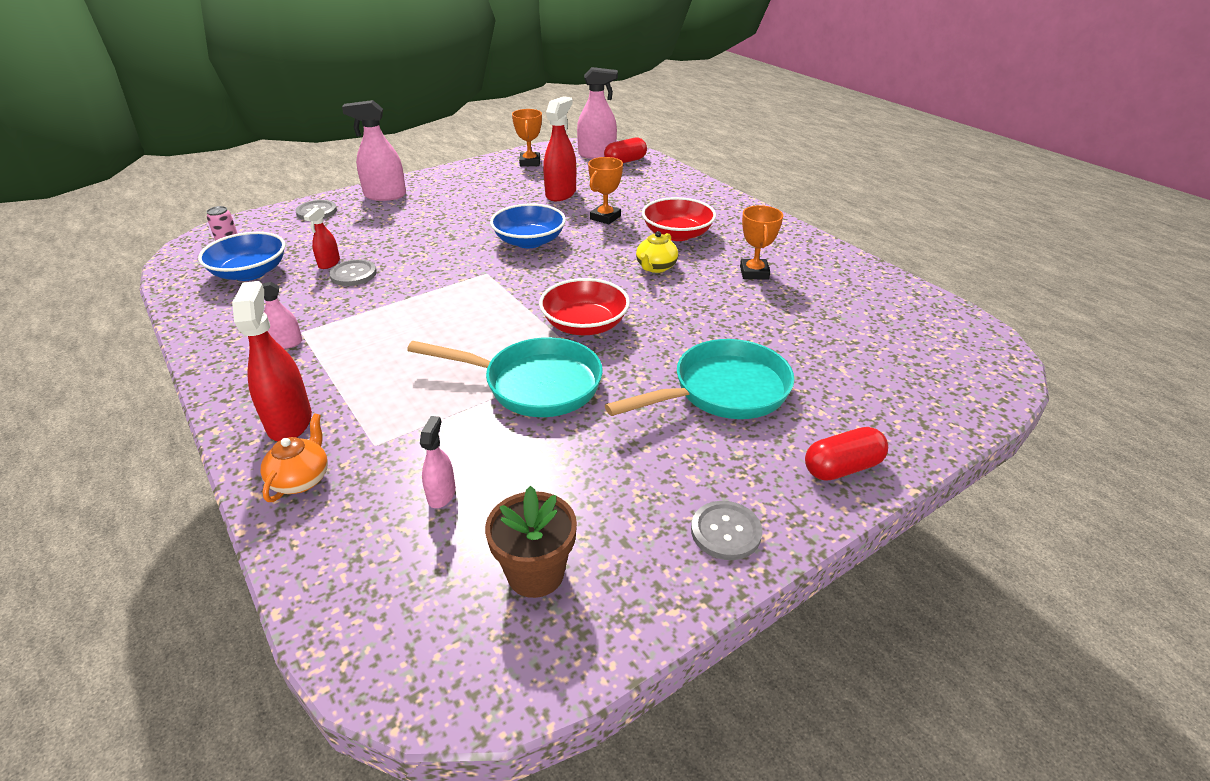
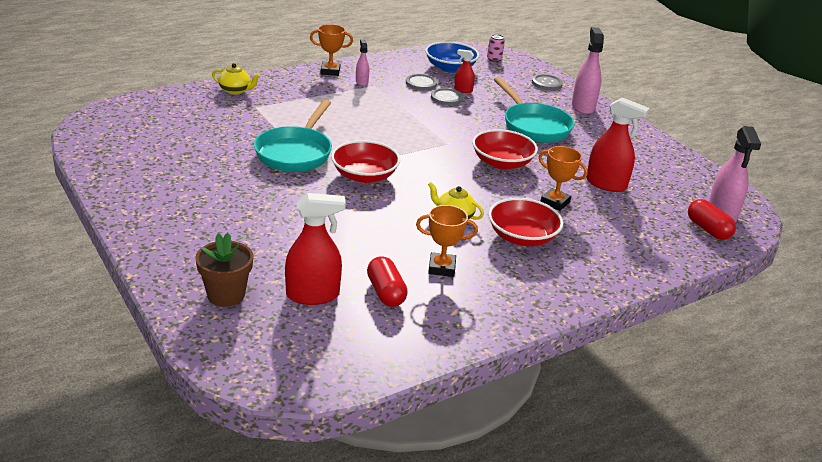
camera: 90 degrees right, 5 degrees down
(289, 422) = (284, 86): red spray bottle -> red spray bottle (313, 295)
(301, 479) = (235, 91): orange teapot -> yellow teapot
(441, 494) = (207, 123): pink spray bottle -> none
(529, 241) = (502, 163): blue bowl -> red bowl
(530, 162) = (682, 173): orange trophy -> orange trophy (330, 71)
(535, 573) = (139, 144): brown flower pot -> brown flower pot (226, 295)
(723, 391) = (265, 220): turquoise pan -> turquoise pan (533, 126)
(725, 532) = (134, 199): grey button -> grey button (421, 83)
(842, 467) = (165, 251): red capsule -> red capsule (386, 292)

